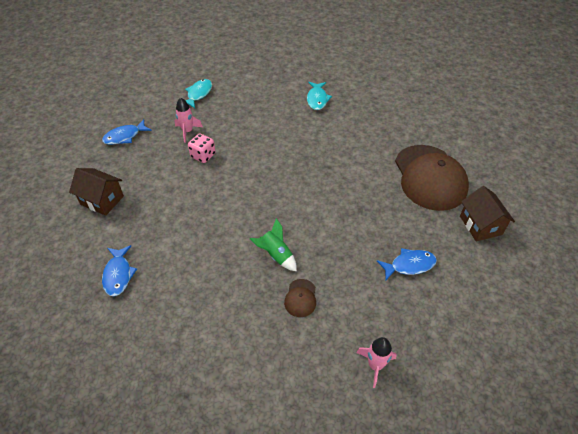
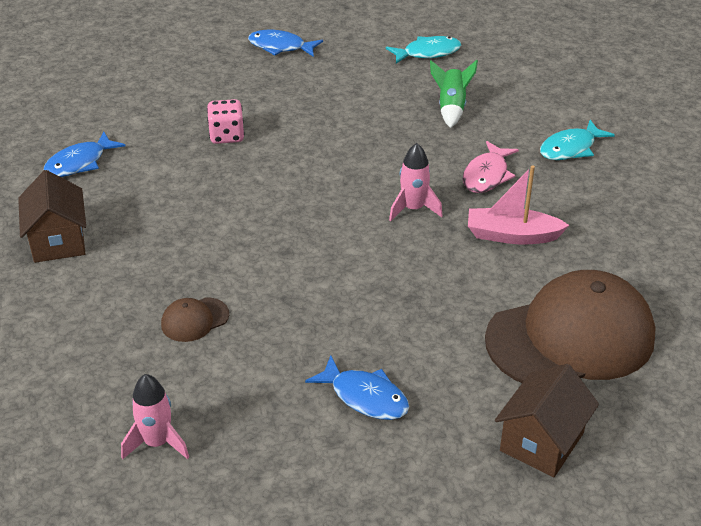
camera: 50 degrees right, 10 degrees down
(102, 200) = (167, 90): brown house -> brown house (58, 241)
(187, 131) = (351, 83): pink rocket -> pink rocket (413, 209)
(203, 155) = (327, 116): pink dice -> pink dice (227, 136)
(276, 255) = (239, 263): green rocket -> green rocket (451, 108)
(306, 134) = (487, 175): none -> pink fish
(353, 152) = (512, 235): none -> pink boat
(430, 177) = (570, 337): brown cap -> brown cap turned 150 degrees counterclockwise

